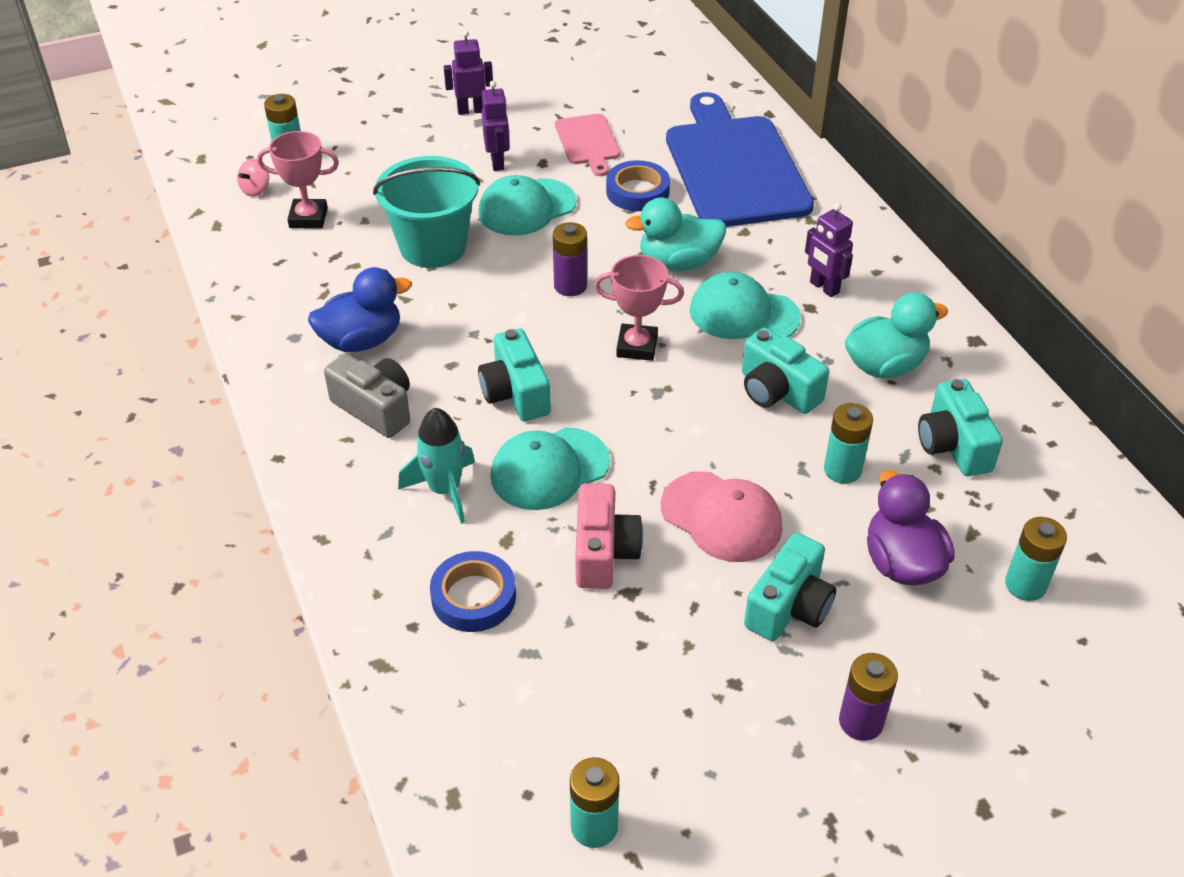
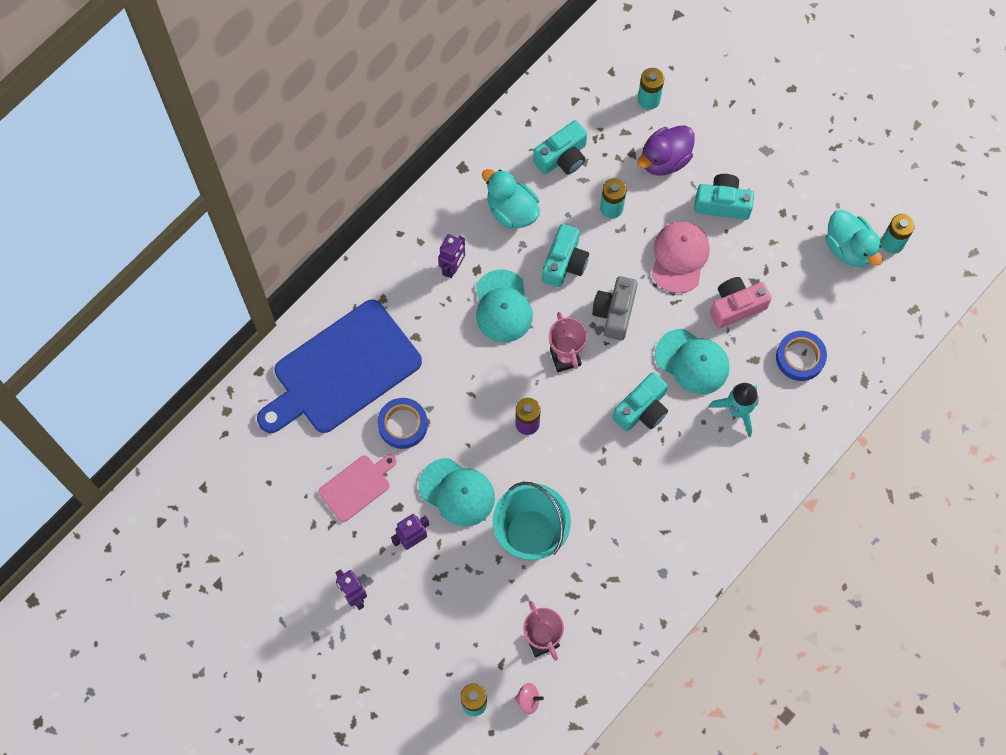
camera: 115 degrees left, 25 degrees up
(361, 340) = (644, 528): blue duck -> none
(375, 408) = (697, 485): grey camera -> grey camera (614, 312)
(678, 262) = (470, 366): turquoise duck -> turquoise duck (849, 248)
(861, 722) = (774, 150): purple battery -> none

